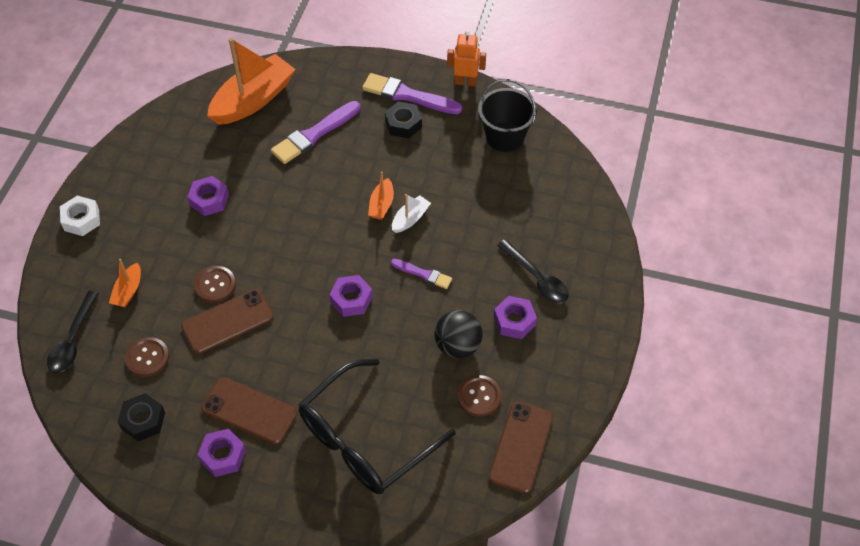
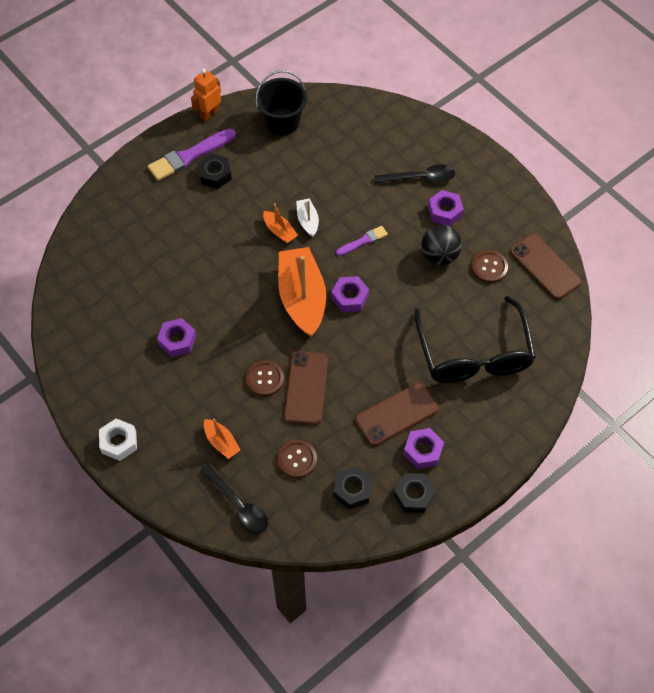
camera: 55 degrees left, 5 degrees up
(169, 475) = (413, 495): none -> black nut
(253, 100) = (100, 257): orange boat -> orange boat (302, 298)
(314, 135) = (173, 236): purple brush -> none

